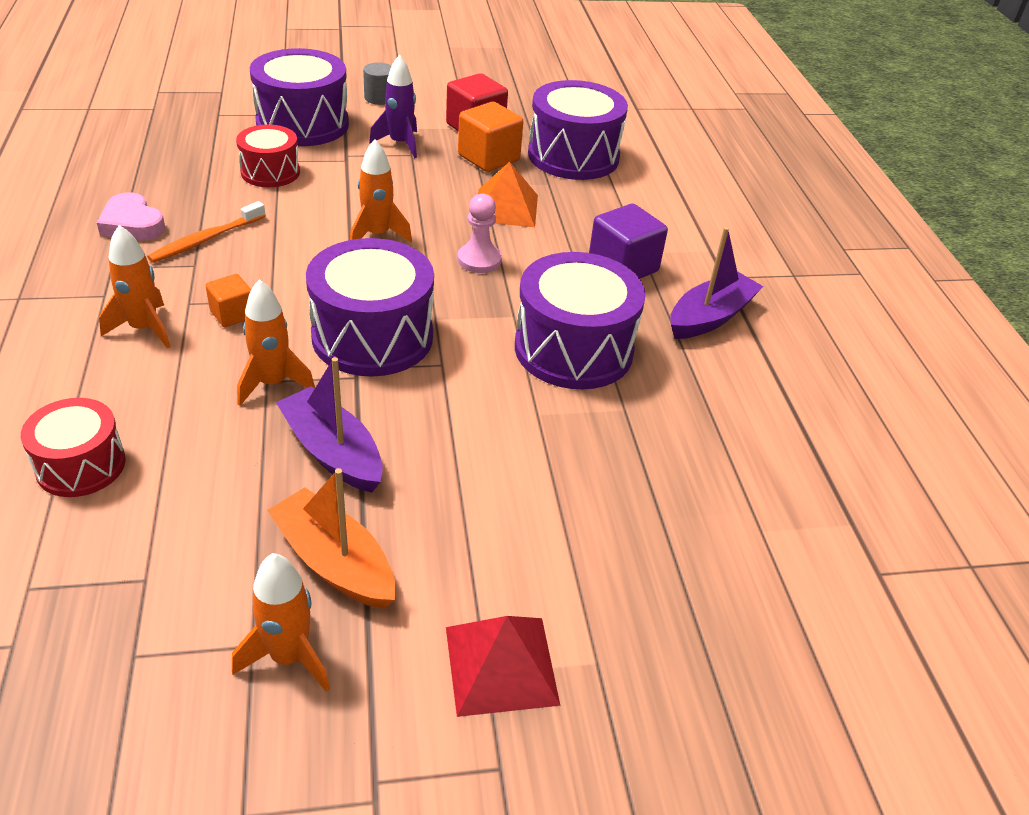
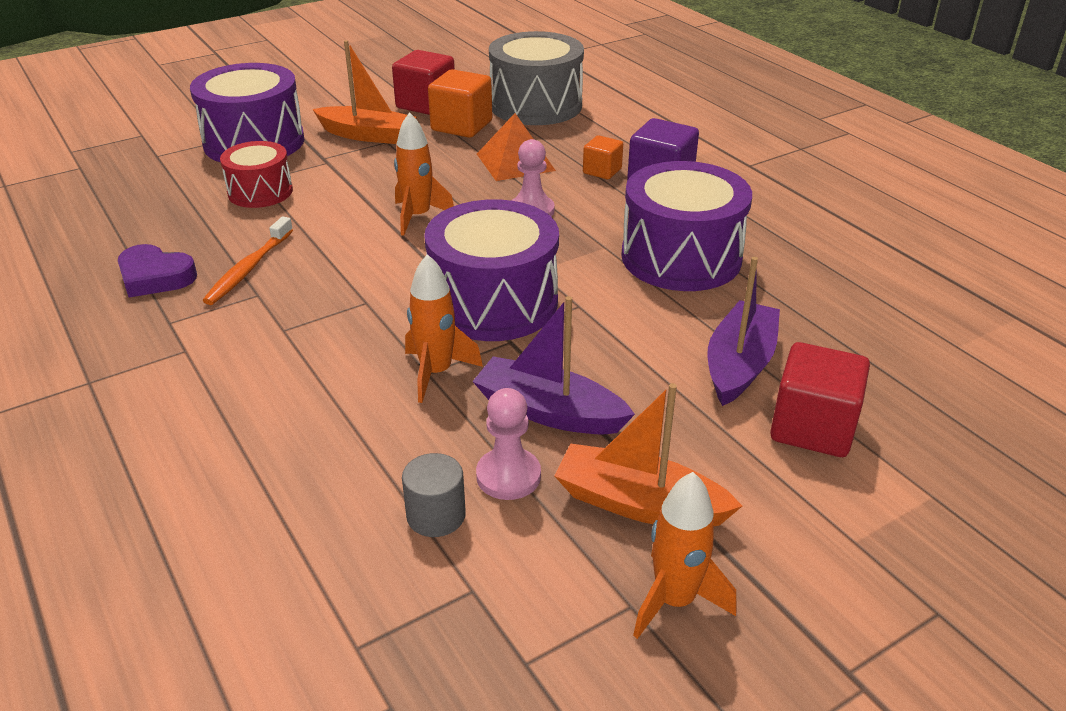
camera: 20 degrees left, 5 degrees down
(81, 465) = (307, 513): red drum -> none
(132, 224) = (155, 277): pink heart -> purple heart
(144, 329) = (258, 367): orange rocket -> none
(232, 314) = (339, 326): orange cube -> orange cube (602, 171)
(252, 495) = (508, 476): none -> pink pawn
(379, 98) = (311, 102): grey cylinder -> grey cylinder (436, 515)
(400, 144) = (367, 135): purple rocket -> orange boat
(501, 665) = (861, 530): red pyramid -> none
(545, 555) = (812, 428): none -> red cube
(573, 156) = (536, 105): purple drum -> grey drum
(710, 317) = (767, 199): purple boat -> purple boat (739, 364)

